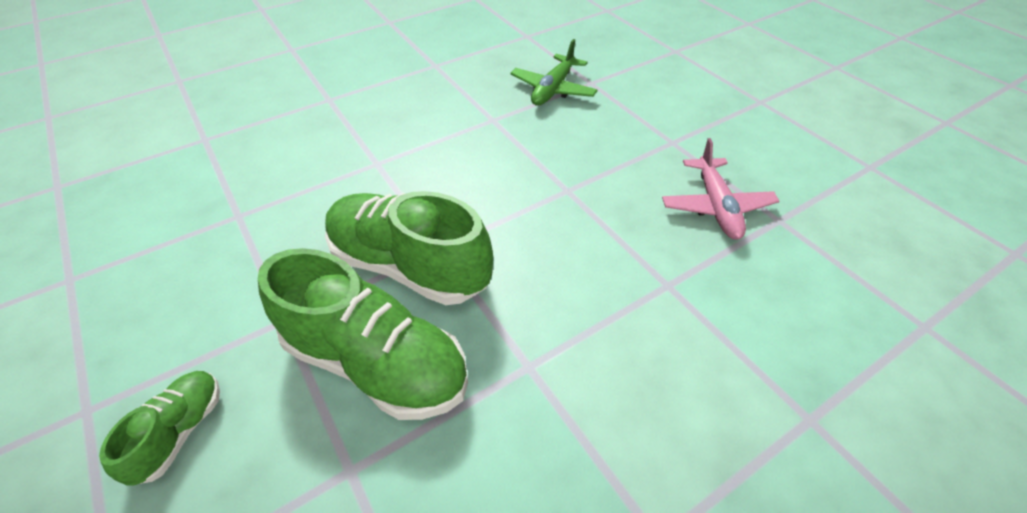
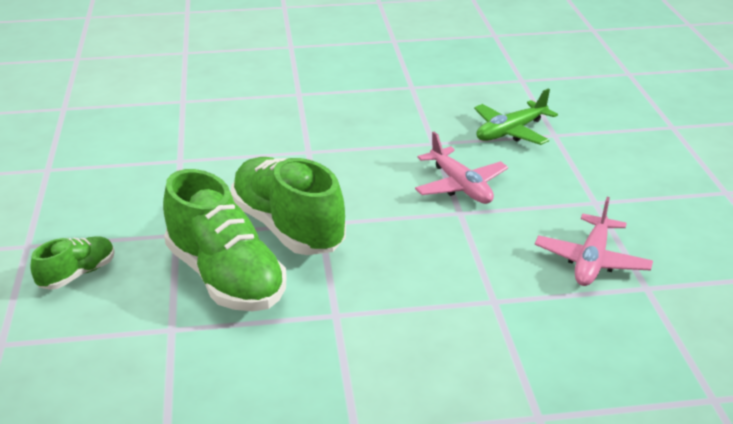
camera: 25 degrees right, 15 degrees down
(548, 160) = (460, 186): none -> pink plane

